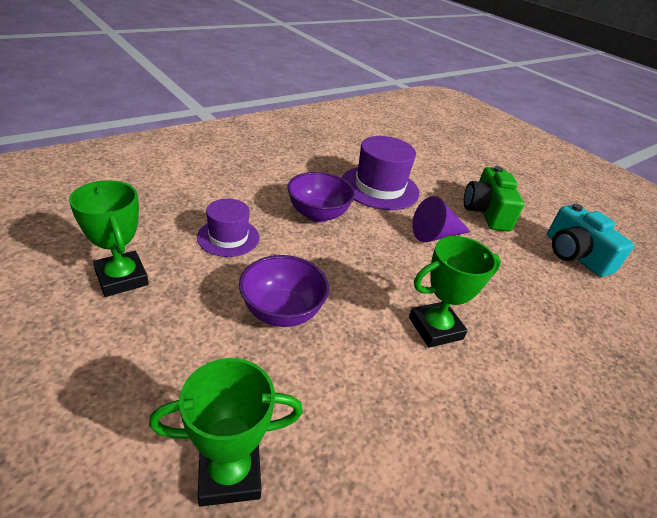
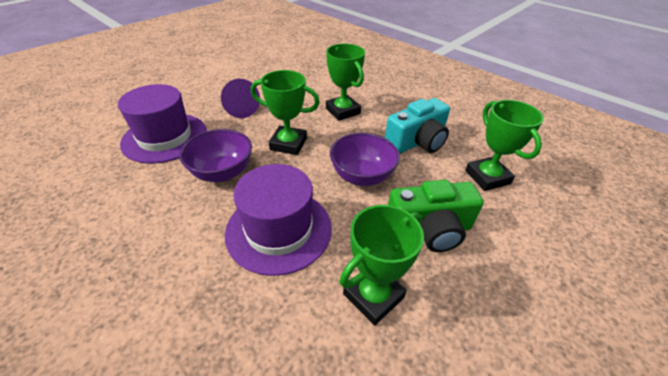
camera: 95 degrees left, 5 degrees up
(228, 237) = (279, 229): purple hat -> purple hat, size x1.62
(358, 262) = (288, 144): none -> green trophy
(486, 212) = (201, 84): green camera -> green camera (429, 229)
(574, 255) = (248, 58): turquoise camera -> turquoise camera (417, 142)

